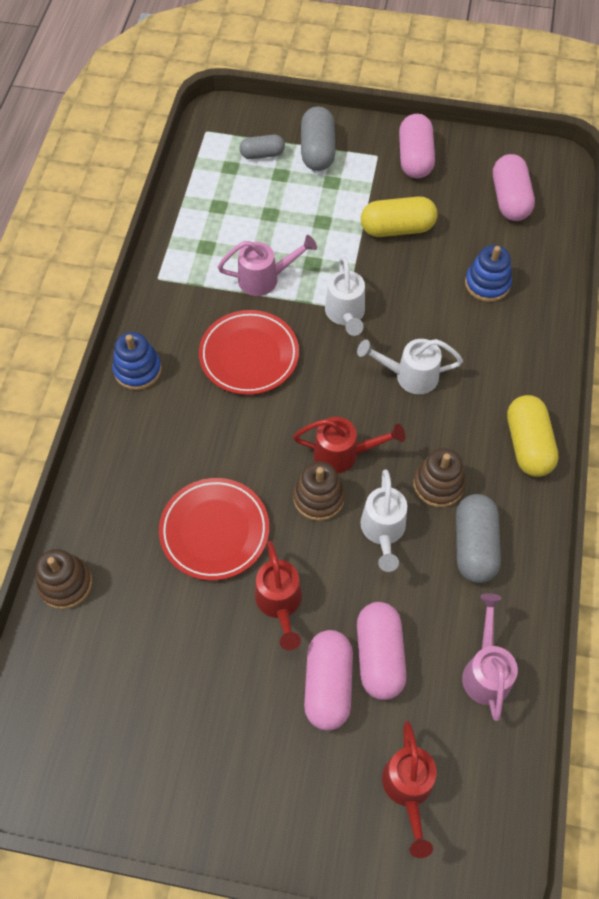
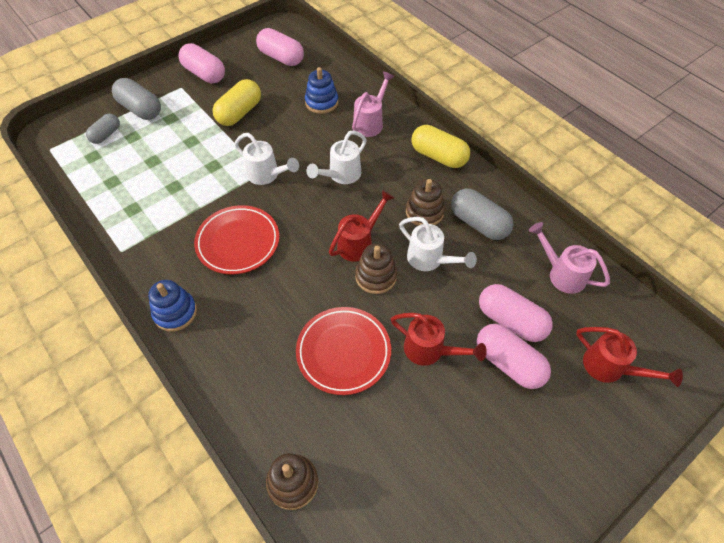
camera: 50 degrees left, 5 degrees down
(265, 279) = (194, 195): pink watering can -> pink watering can (370, 122)

